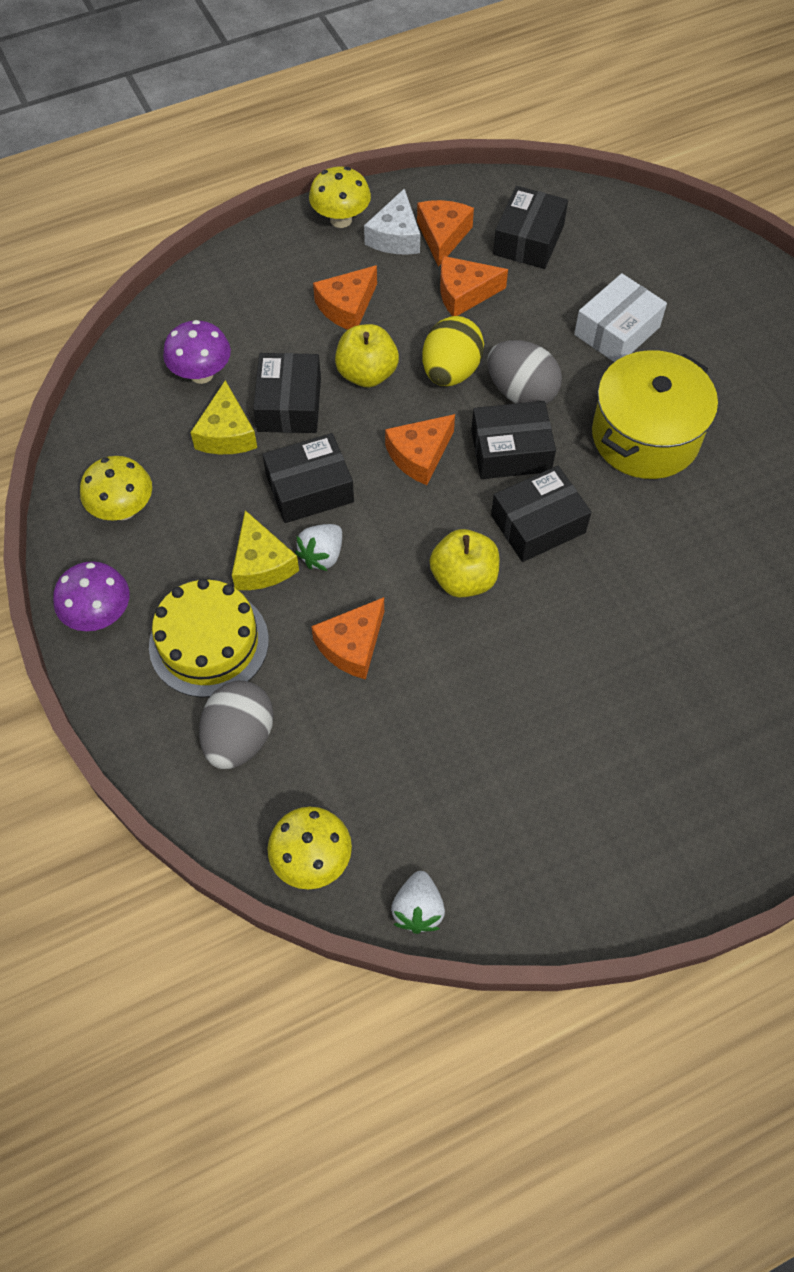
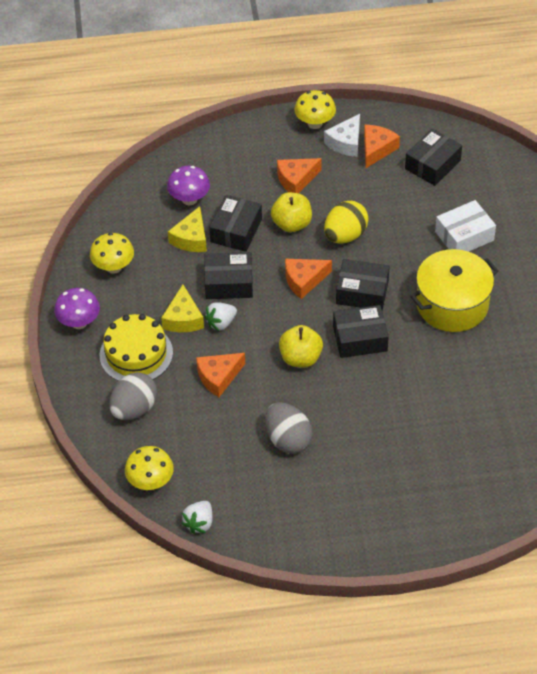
camera: 20 degrees right, 10 degrees down
(464, 293) = (375, 189): orange cheese -> none
(521, 392) = (384, 259): grey egg -> grey egg (288, 439)

